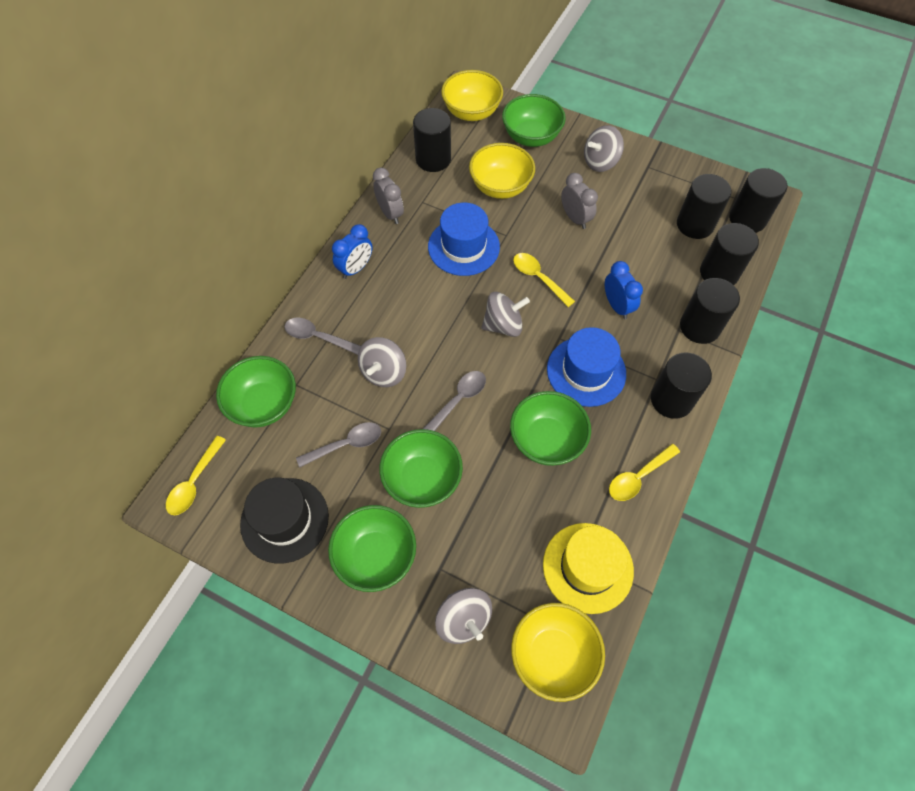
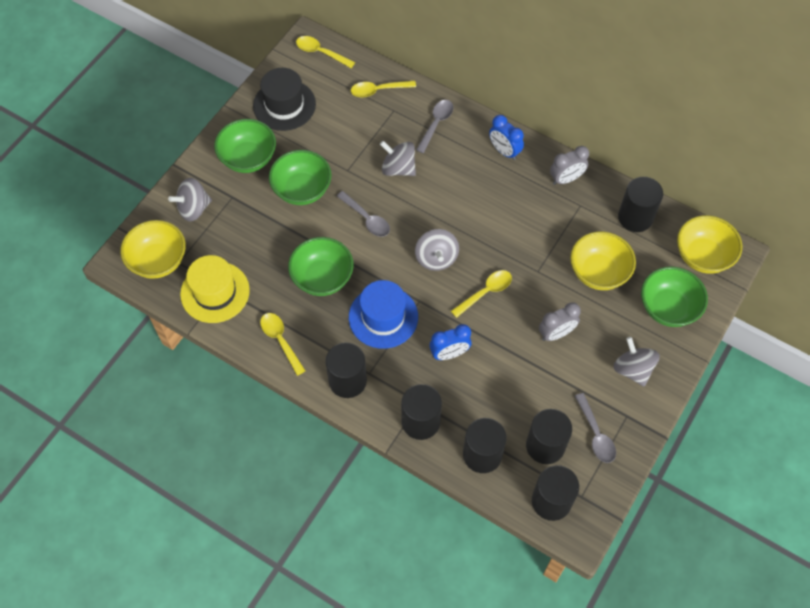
camera: 95 degrees right, 0 degrees up
(264, 404) = (378, 90): green bowl -> yellow spoon
(346, 444) = (337, 142): grey spoon -> grey spoon (596, 434)
(463, 247) = (525, 235): blue hat -> none

